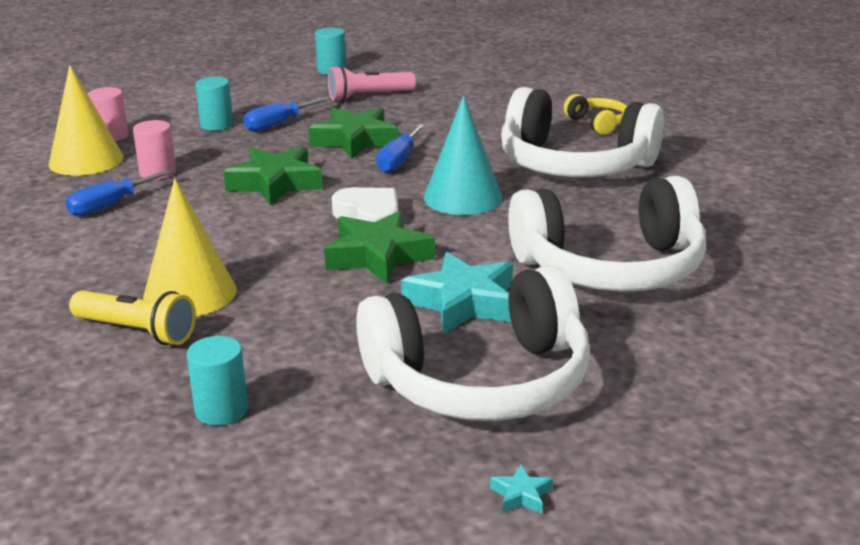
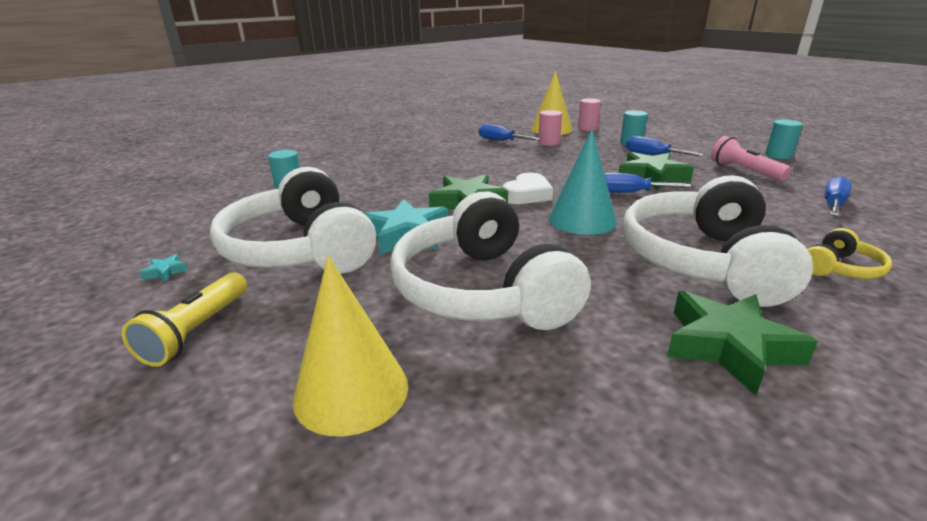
camera: 80 degrees right, 0 degrees up
(137, 332) = (367, 165): yellow flashlight -> yellow flashlight (197, 331)
(190, 293) = (407, 168): yellow cone -> yellow cone (351, 391)
(275, 183) = (557, 166): green star -> green star (728, 347)
(476, 89) = (833, 204): none -> blue screwdriver

